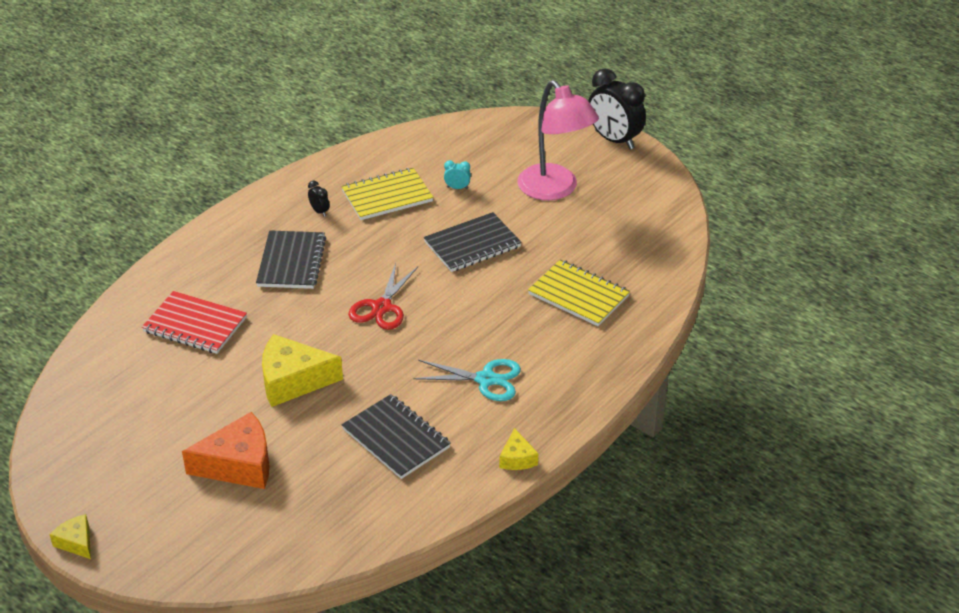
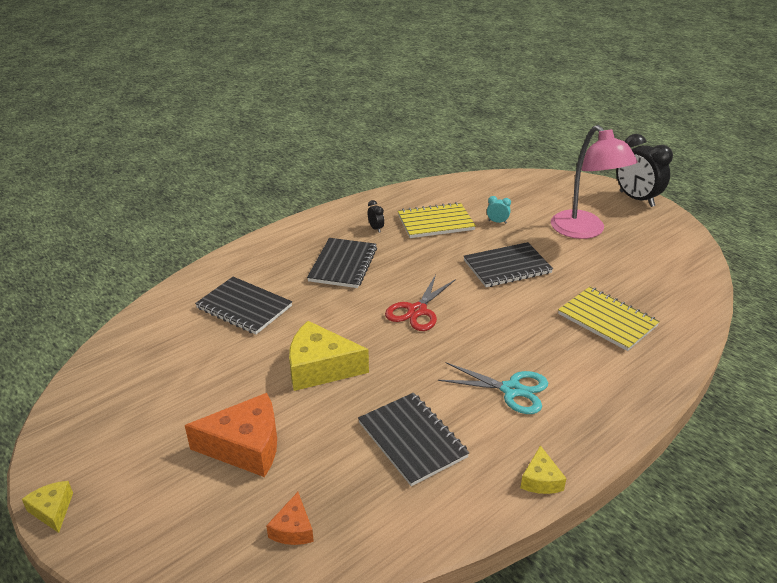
camera: 10 degrees right, 5 degrees down
(195, 325) = (244, 307): red notebook -> black notebook
(302, 527) = (293, 529): none -> orange cheese

